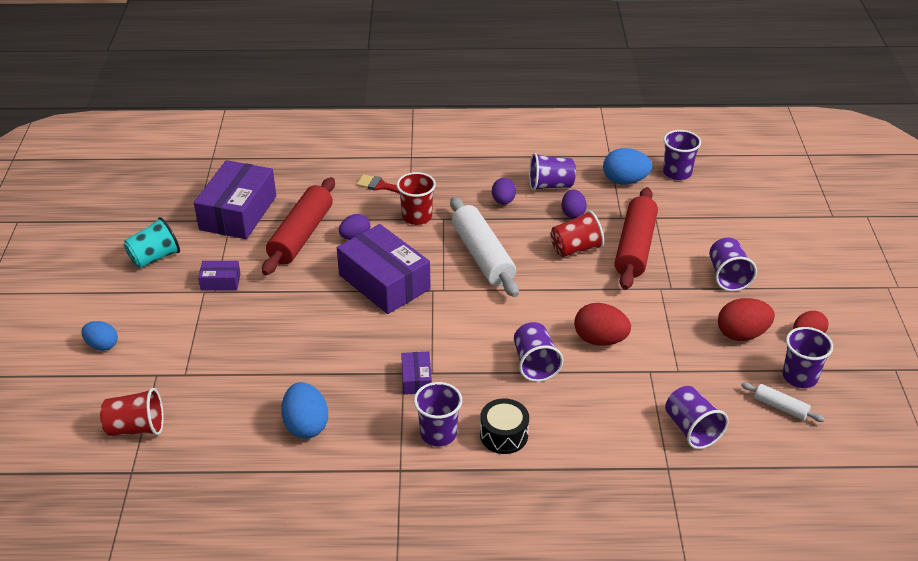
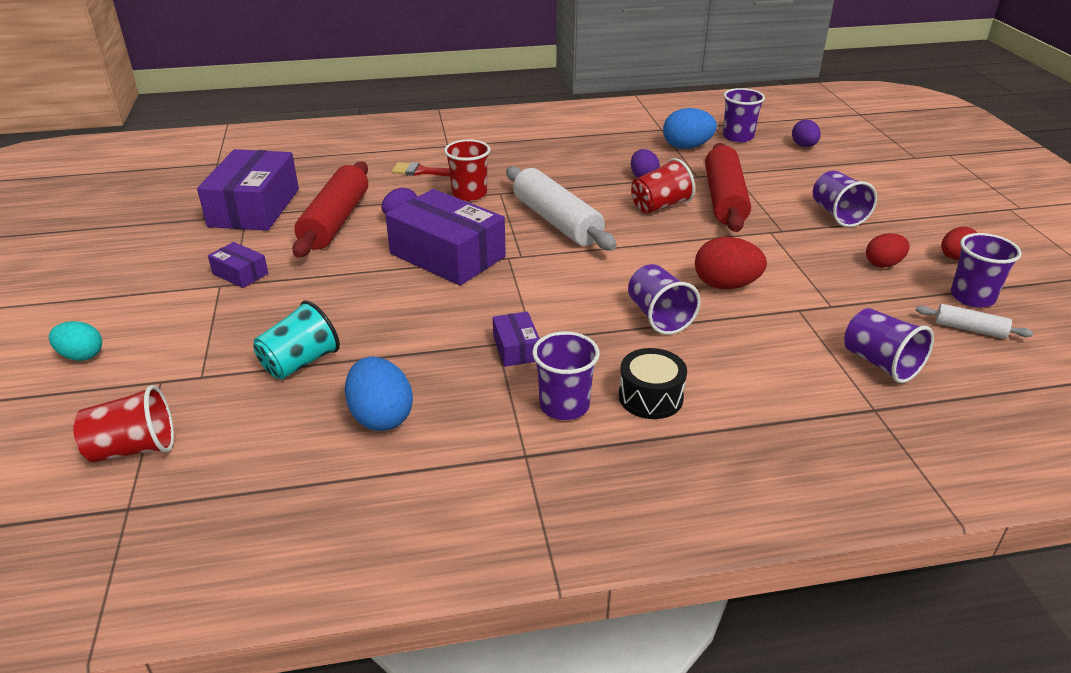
camera: 10 degrees left, 5 degrees down
(102, 345) = (81, 356): blue egg -> turquoise egg
(154, 257) = (151, 258): turquoise cup -> turquoise cup (300, 363)
(220, 282) = (240, 274): purple box -> purple box turned 45 degrees clockwise
(503, 201) = (562, 173): purple egg -> purple egg (804, 146)
(550, 185) = (609, 156): purple cup -> none
(742, 334) = (883, 264): red egg -> red egg, size x0.66

